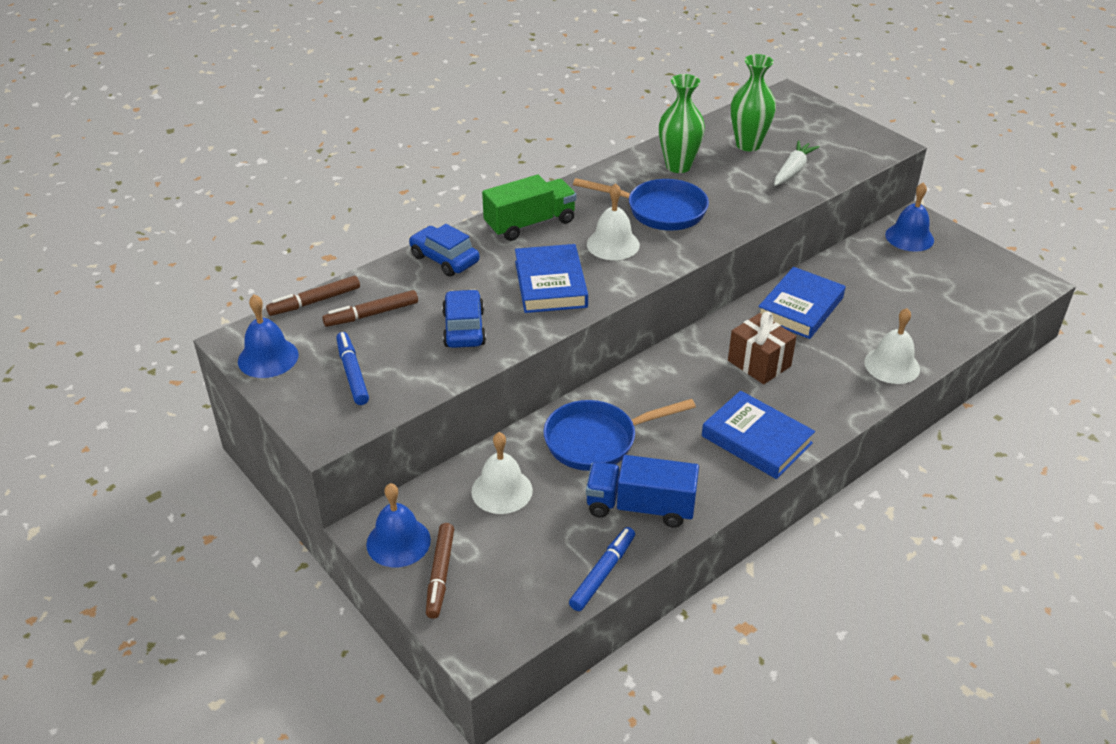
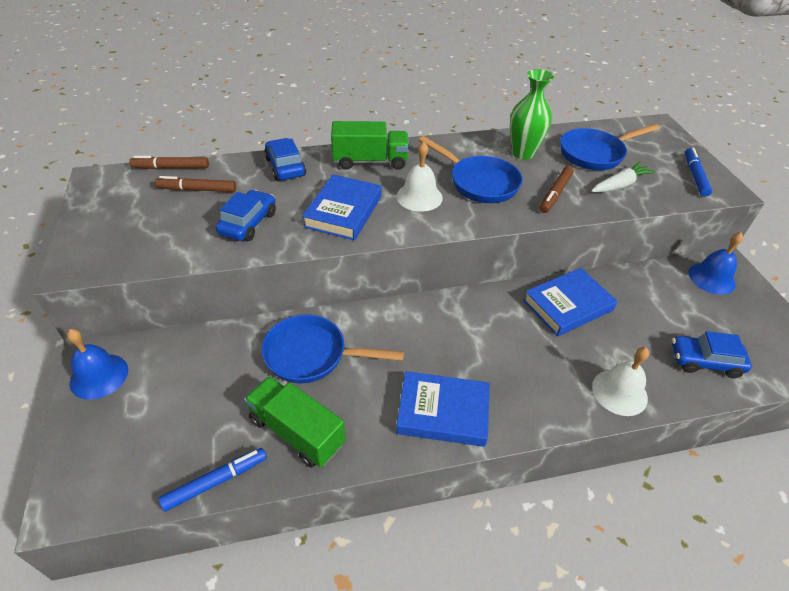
camera: 25 degrees right, 5 degrees up
(268, 358) = (100, 196): blue bell -> none
(352, 373) = (139, 228): blue marker -> blue marker (694, 176)
(440, 574) = (100, 419): brown marker -> brown marker (555, 194)
(502, 490) = (206, 366): white bell -> none
(640, 507) = (296, 432): blue truck -> green truck
(748, 145) = (595, 154): green vase -> blue pan
(756, 440) = (443, 412): blue book -> blue book turned 60 degrees counterclockwise
(759, 363) = (496, 341): brown gift -> none
(944, 313) = (704, 361): none -> blue car

